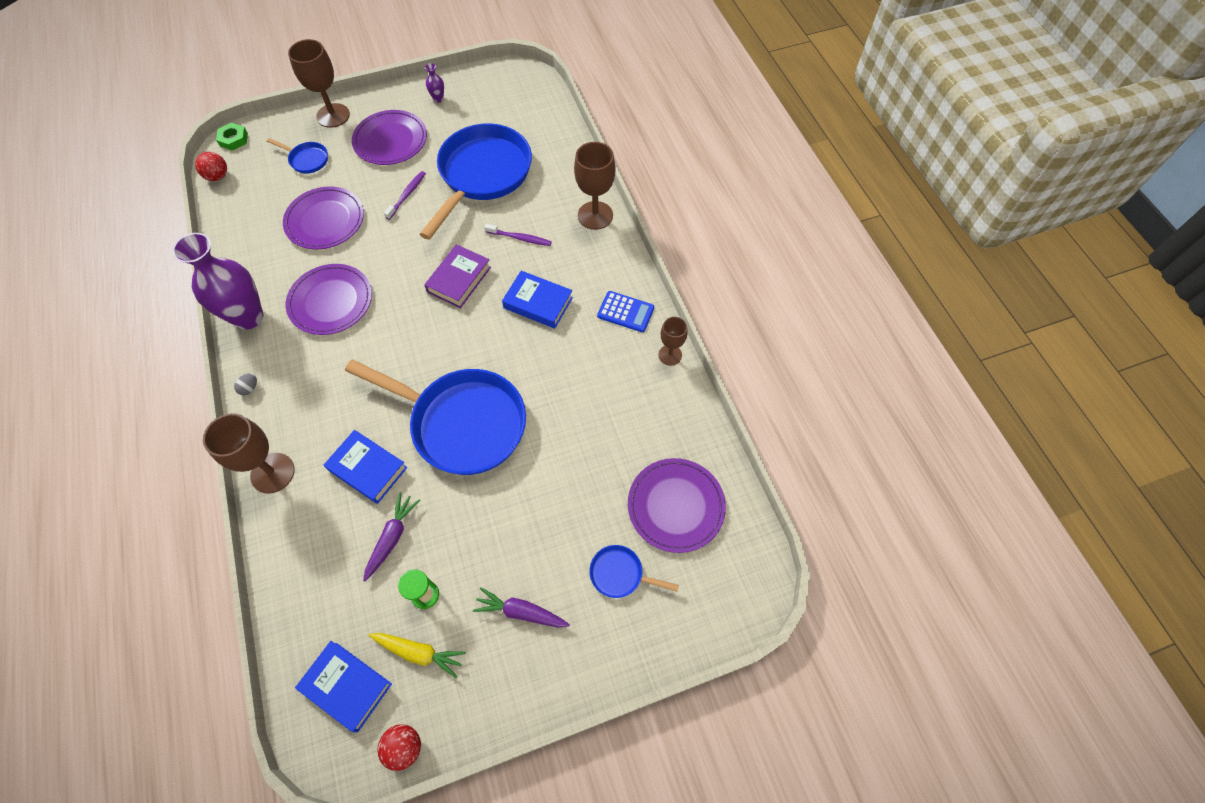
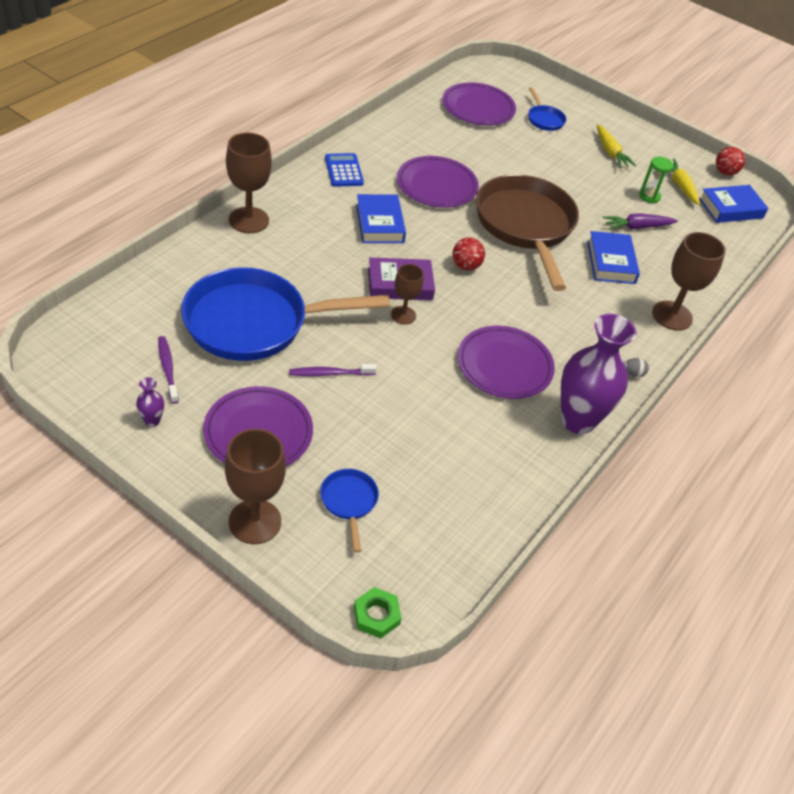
camera: 130 degrees left, 15 degrees down
(218, 176) = (447, 586): red ball -> red ball (466, 266)
(325, 221) = (420, 427): purple plate -> purple plate (436, 185)
(347, 686) = (730, 208): blue book -> blue book turned 75 degrees clockwise
(462, 423) = (525, 226): blue pan -> brown pan
(520, 238) = (317, 261): purple toothbrush -> purple toothbrush (168, 369)
(521, 612) = (610, 152): purple carrot -> yellow carrot
(670, 355) = (363, 137): brown goblet -> brown goblet (403, 315)

